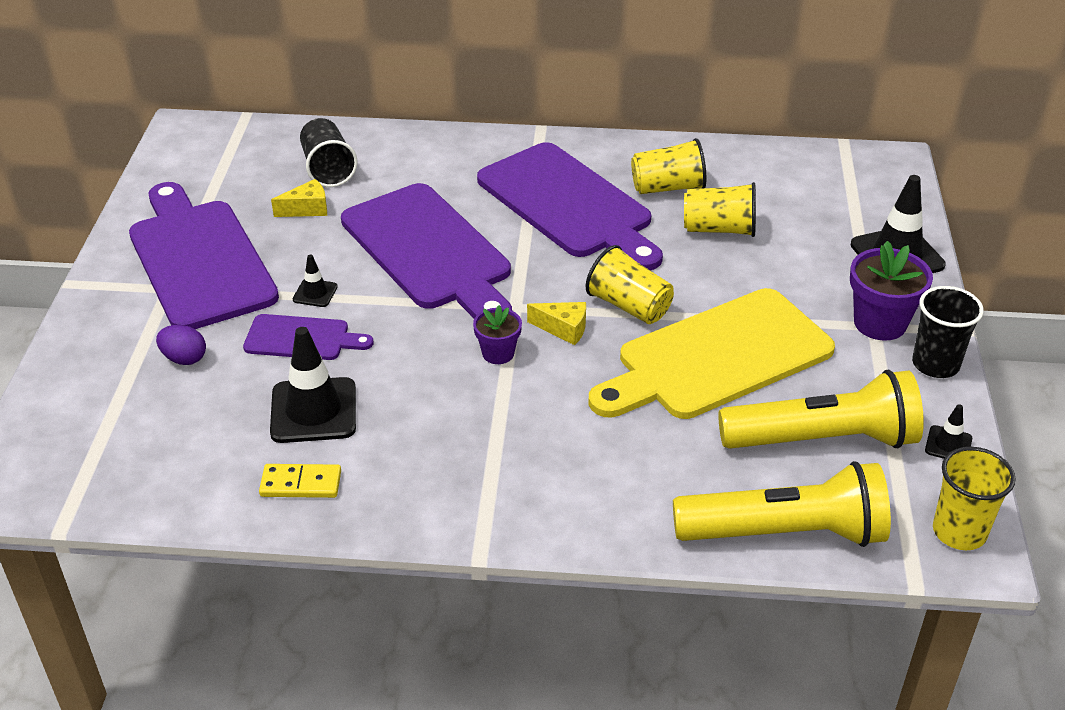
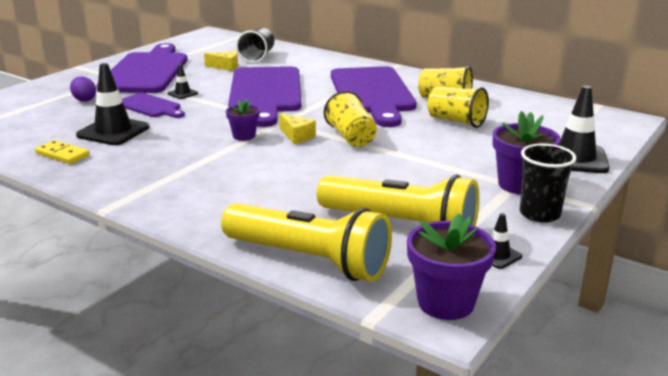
camera: 30 degrees right, 15 degrees down
(717, 357) = (378, 170): yellow cutting board -> none
(959, 532) = (445, 303): yellow cup -> purple flower pot

